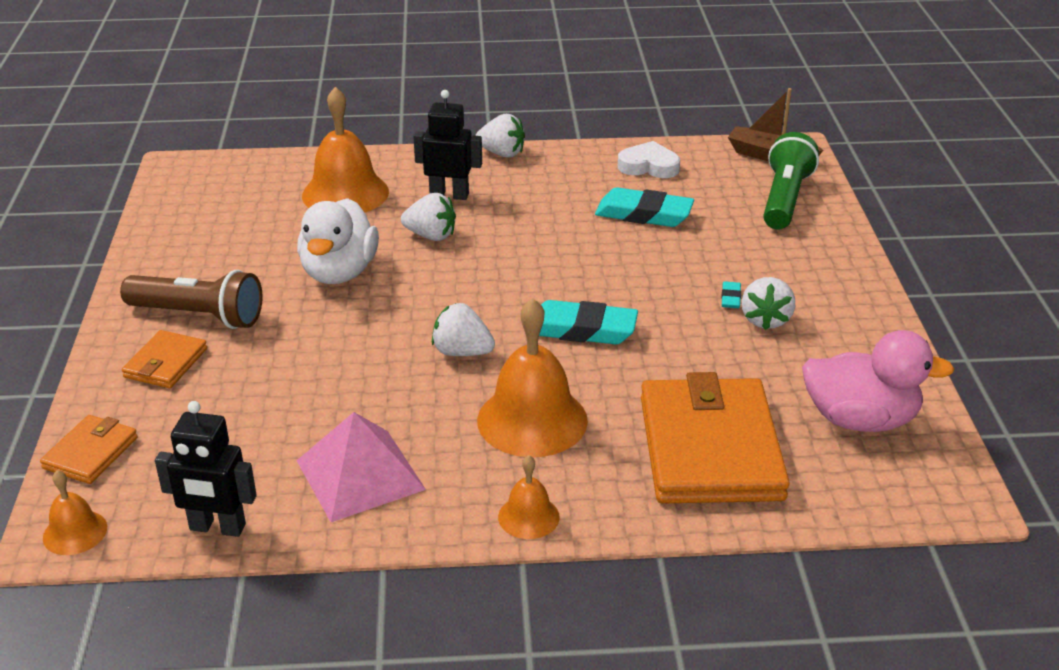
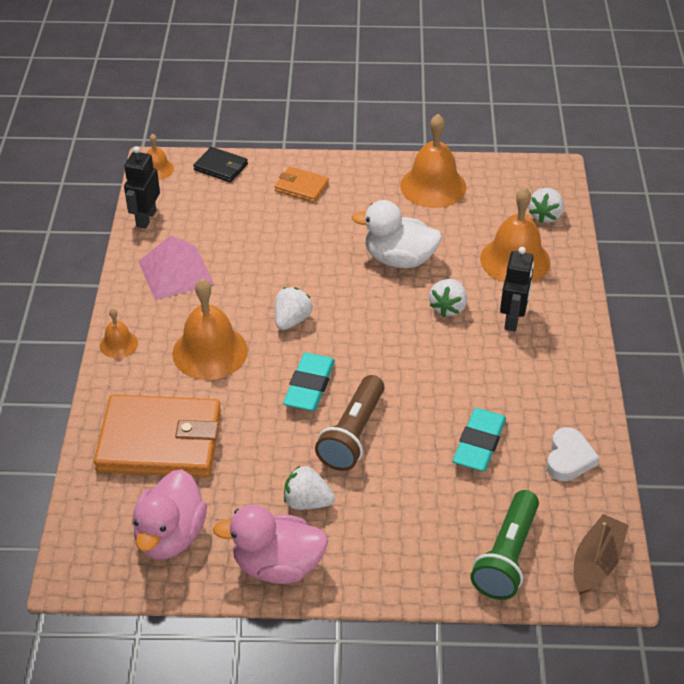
camera: 95 degrees right, 10 degrees up
(91, 453) = (221, 167): orange wallet -> black wallet
(189, 251) = (433, 186): none -> orange bell
(198, 316) = (351, 196): brown flashlight -> brown flashlight (352, 434)
(502, 153) = (588, 356): white strawberry -> white strawberry (545, 215)
(731, 298) = (341, 484): turquoise eraser -> none
(785, 199) = (506, 556): green flashlight -> green flashlight turned 90 degrees clockwise
(863, 334) = (277, 565): none -> pink duck

